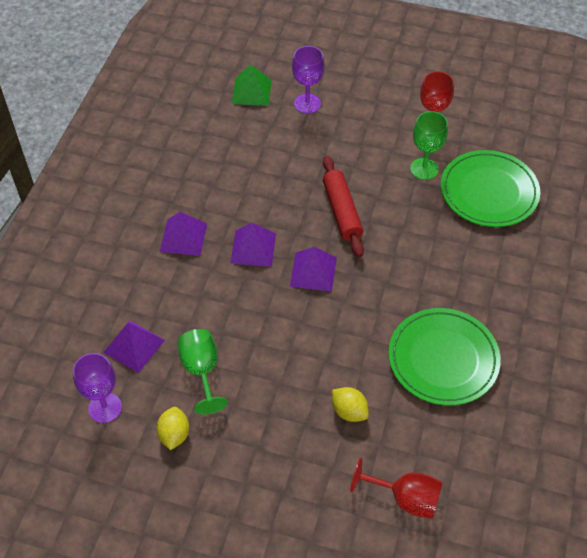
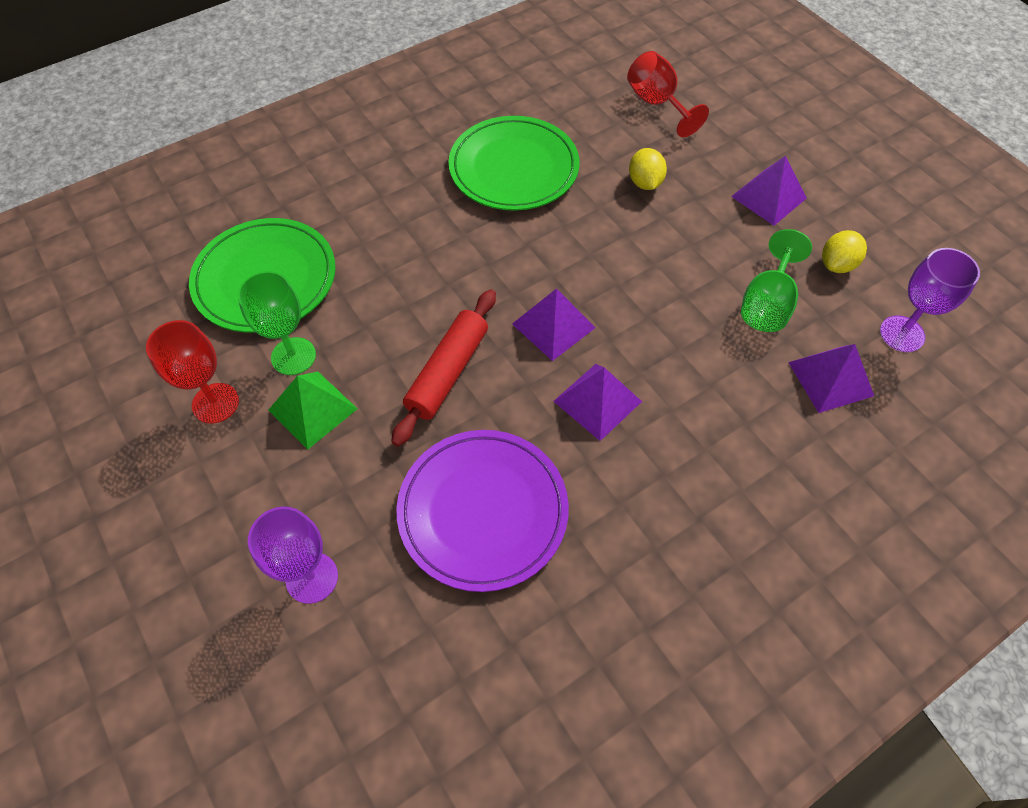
camera: 140 degrees left, 5 degrees up
(183, 237) = (675, 479): purple pyramid -> purple pyramid (768, 197)
(251, 91) = (365, 676): green pyramid -> green pyramid (313, 409)
(262, 168) = (483, 511): none -> purple plate

